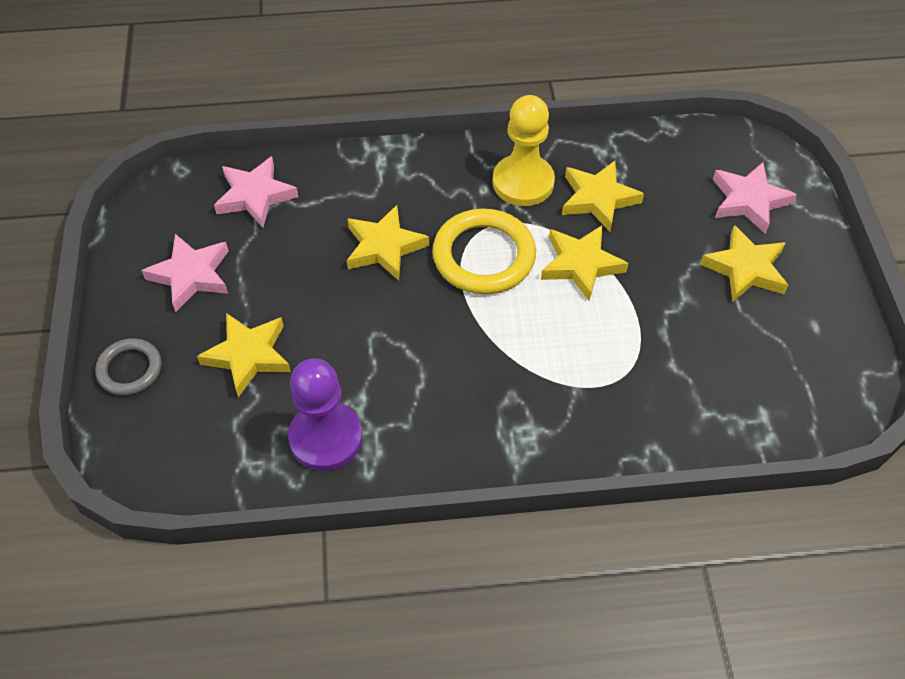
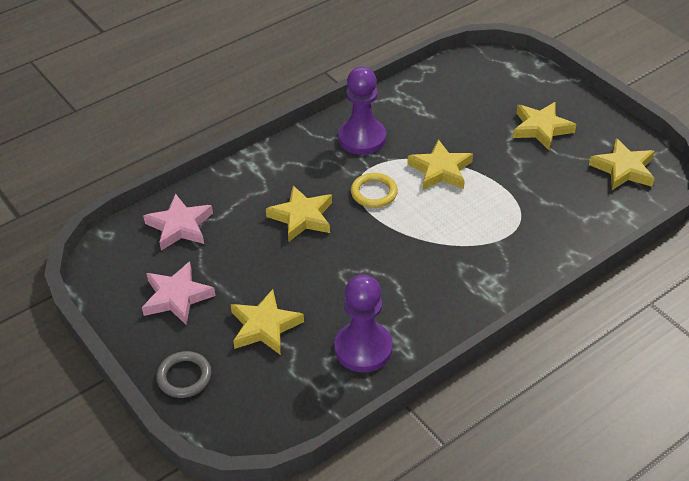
camera: 30 degrees left, 10 degrees down
(484, 256) = (374, 193): yellow ring -> yellow ring, size x0.58
(523, 182) = (362, 138): yellow pawn -> purple pawn
(598, 199) = (418, 127): yellow star -> yellow star (623, 169)
(748, 201) = (511, 89): pink star -> none

